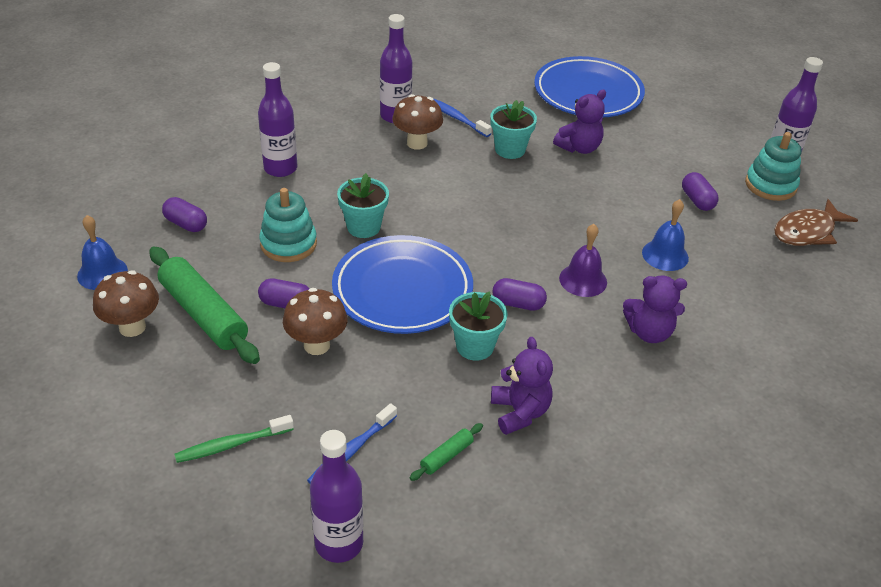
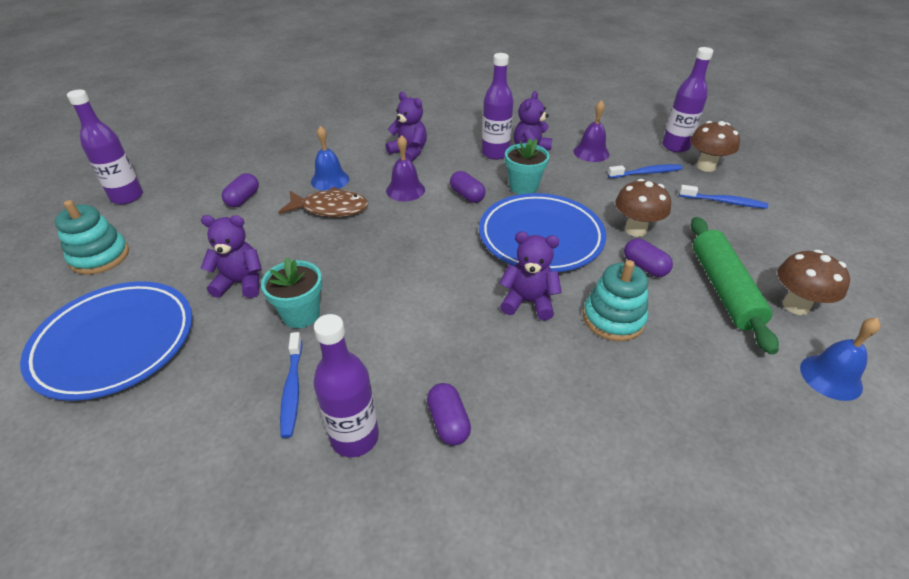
camera: 140 degrees left, 0 degrees up
(186, 224) = (720, 397): purple capsule -> purple capsule (448, 422)
(232, 444) = (724, 202): green toothbrush -> blue toothbrush
(280, 168) = (568, 425): purple bottle -> purple bottle (495, 153)
(363, 227) = (528, 302): turquoise flower pot -> purple teddy bear
(417, 143) = (378, 375): brown mushroom -> brown mushroom (706, 166)
(447, 456) = (591, 152): green rolling pin -> purple bell
(770, 185) = (177, 185): turquoise stacking toy -> turquoise stacking toy (100, 257)
(807, 231) = (223, 154): brown fish -> brown fish (330, 208)

